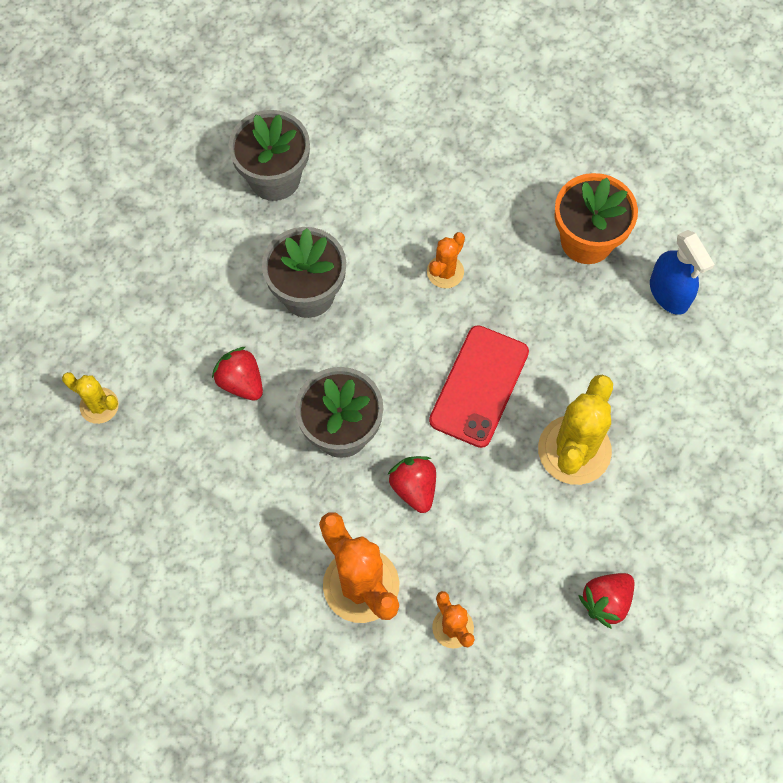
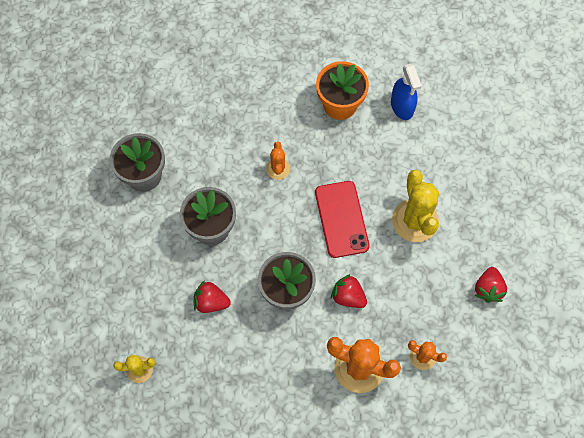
camera: 35 degrees left, 0 degrees up
(669, 293) = (402, 106): blue spray bottle -> blue spray bottle turned 45 degrees clockwise

